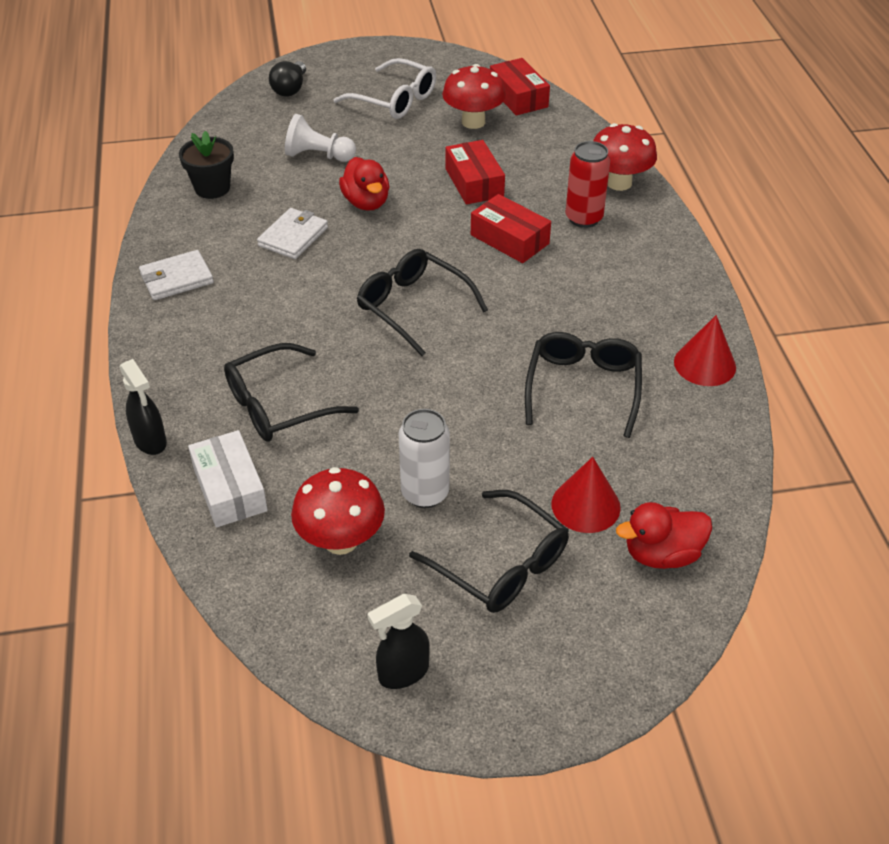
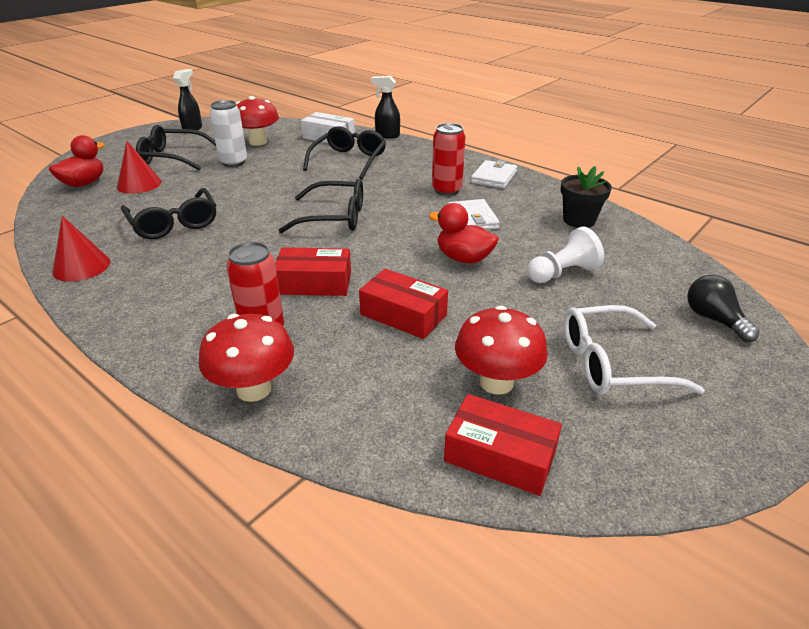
camera: 140 degrees right, 10 degrees down
(254, 286) = (446, 190): none -> red can

